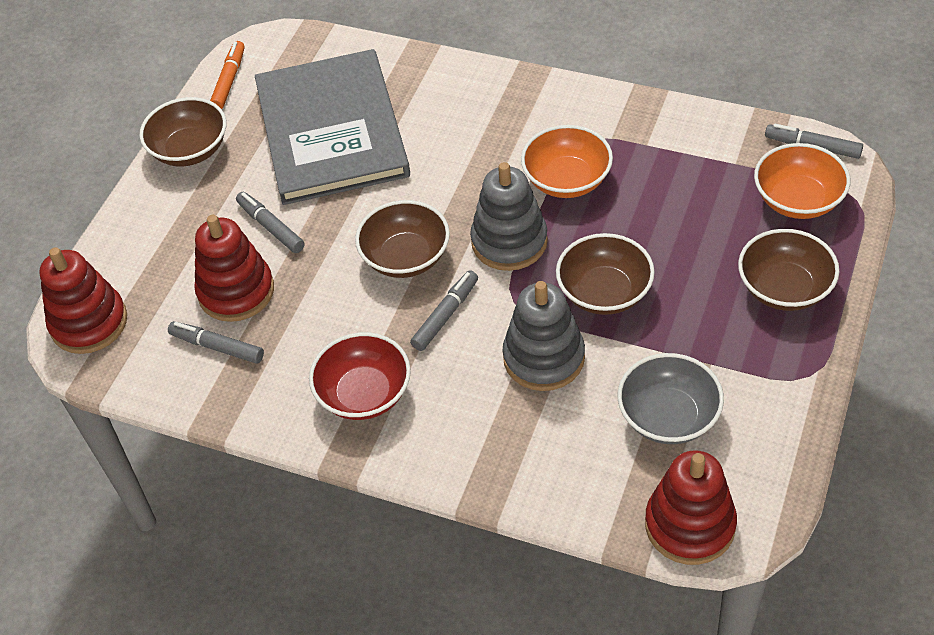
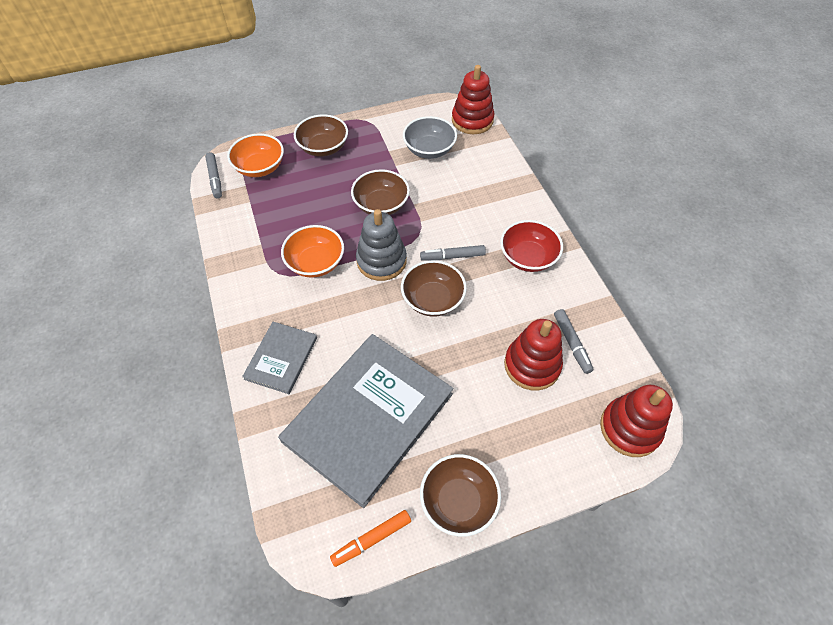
camera: 135 degrees left, 5 degrees up
(271, 227) = (473, 386): grey marker -> none
(465, 97) = (281, 358): none -> grey book
(544, 358) = (440, 205): grey stacking toy -> none

